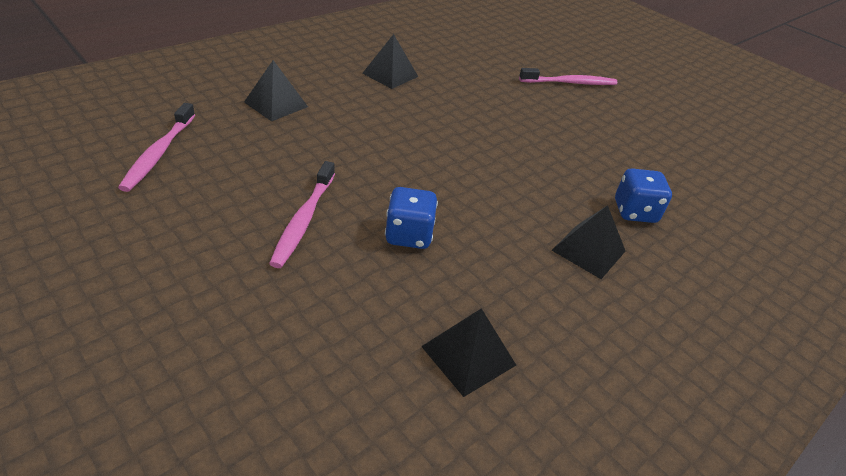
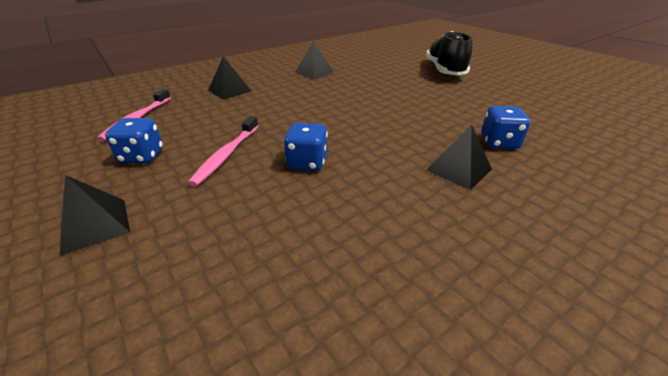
camera: 10 degrees right, 5 degrees down
(191, 219) = (142, 156): none -> blue dice
(468, 355) = (343, 251): black pyramid -> black pyramid (94, 225)
(570, 83) = (445, 71): pink toothbrush -> black shoe

